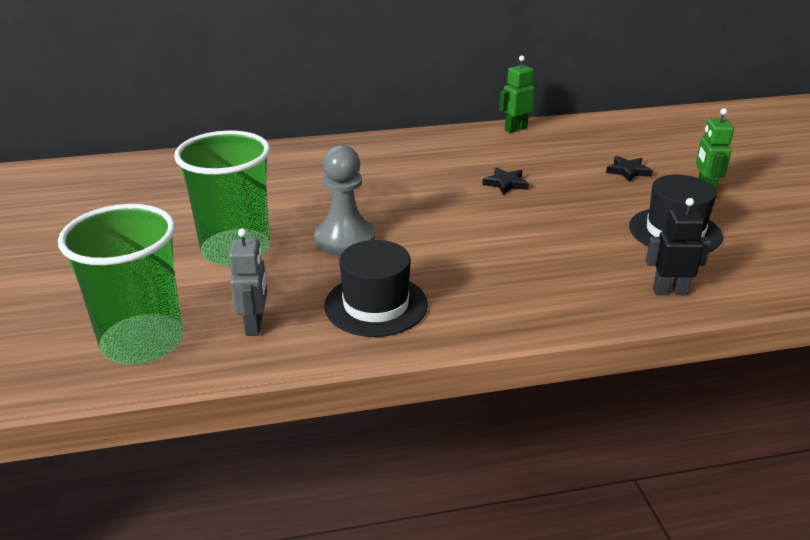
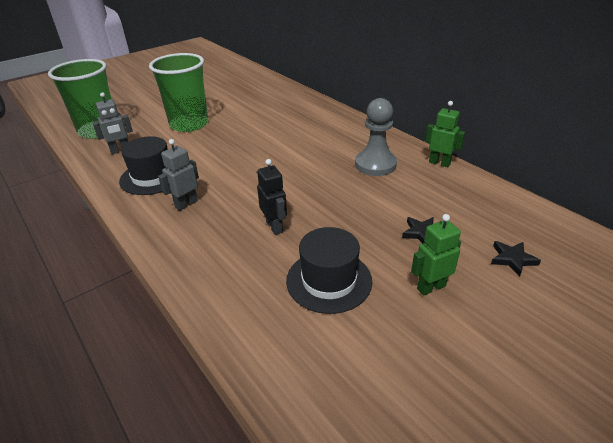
camera: 65 degrees right, 5 degrees up
(345, 239) = (219, 148): grey pawn -> grey pawn (375, 164)
(474, 288) = (186, 204): none -> grey robot
(506, 184) = (340, 181): black star -> black star (512, 259)
(669, 291) = (224, 294): black robot -> black robot (275, 227)

